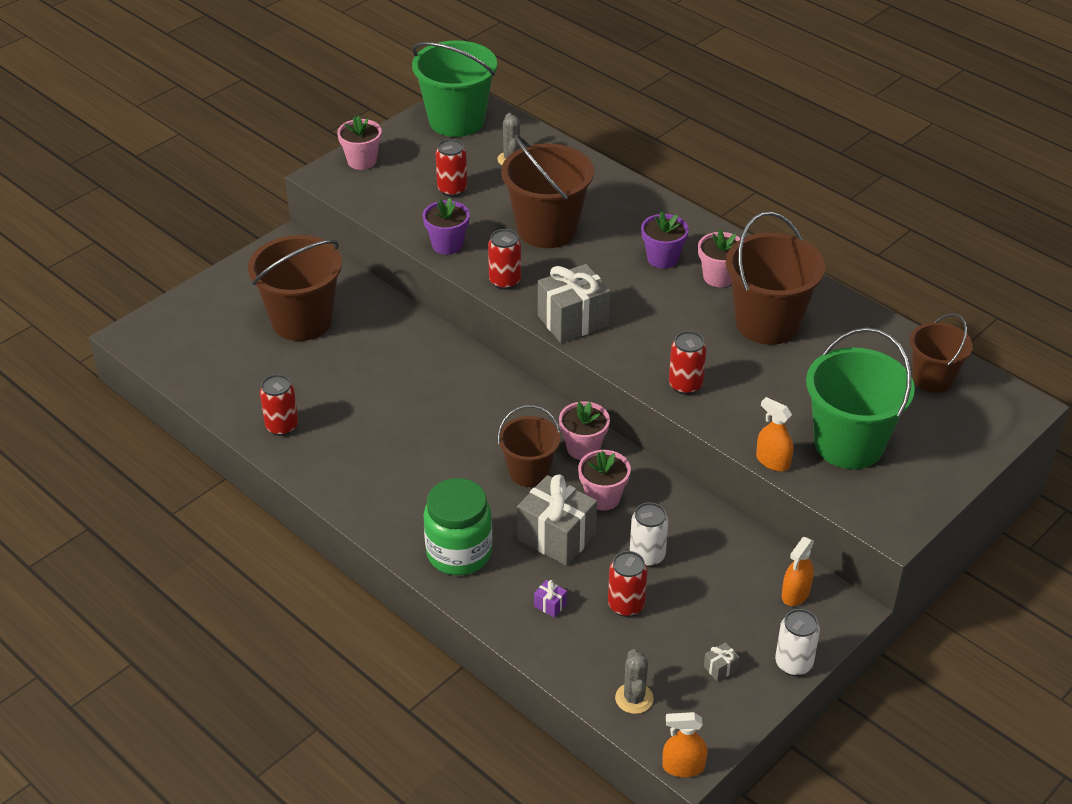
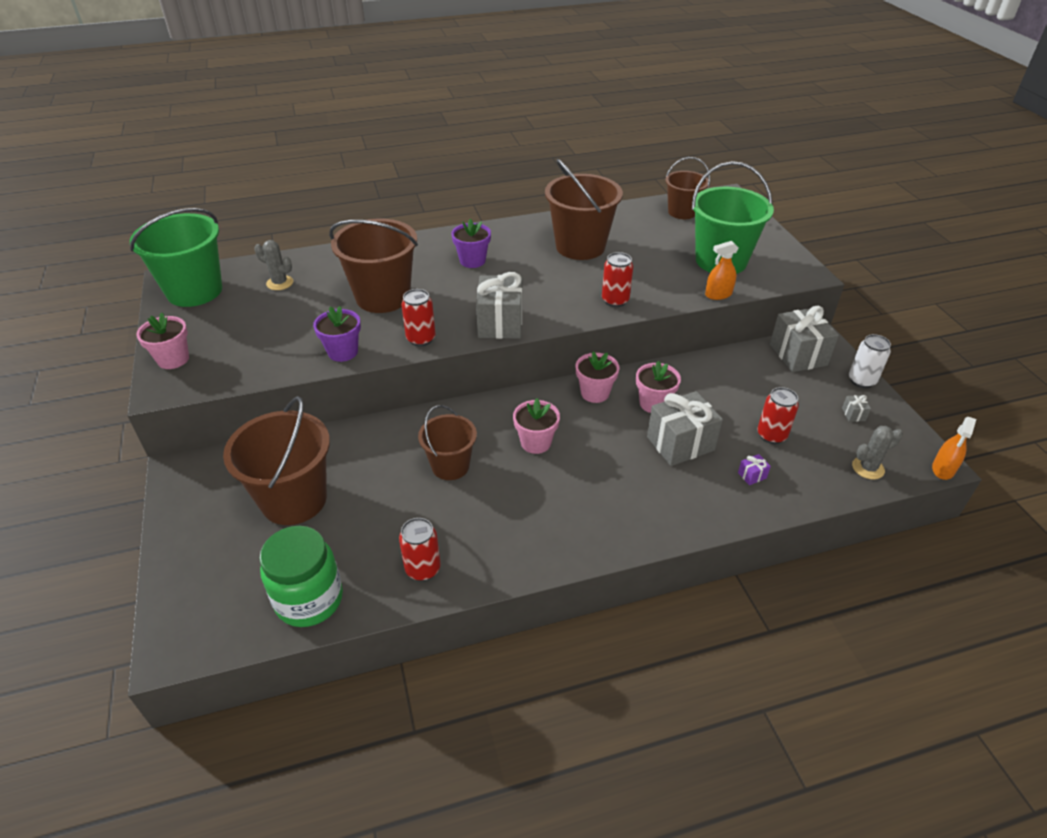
camera: 60 degrees left, 0 degrees up
(452, 189) = (277, 324): red can -> none
(459, 553) = (665, 507): green jar -> green jar (309, 600)
(529, 472) = (600, 431): brown bucket -> brown bucket (450, 466)
(634, 698) = (868, 468): grey cactus -> grey cactus turned 45 degrees counterclockwise
(647, 556) = (727, 405): white can -> none
(719, 277) = (515, 247): pink flower pot -> pink flower pot (536, 442)
(795, 594) = (798, 355): orange spray bottle -> grey gift

